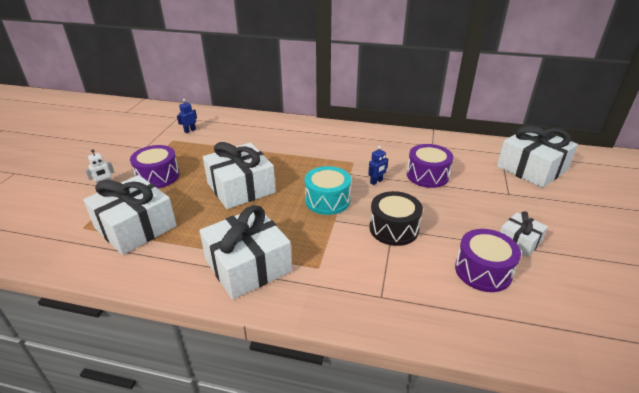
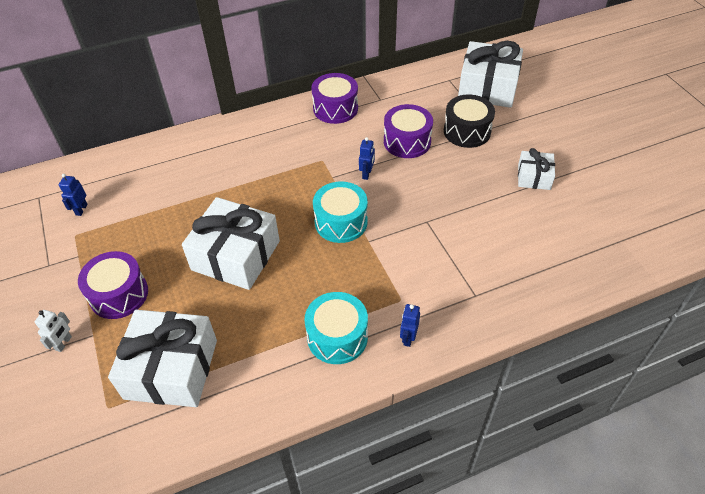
camera: 35 degrees left, 15 degrees up
(248, 265) = (337, 337): white gift -> turquoise drum
(296, 295) = (408, 338): none -> blue robot
(394, 229) = (428, 221): black drum -> black drum (467, 131)
(483, 271) = (529, 223): purple drum -> purple drum (335, 108)

